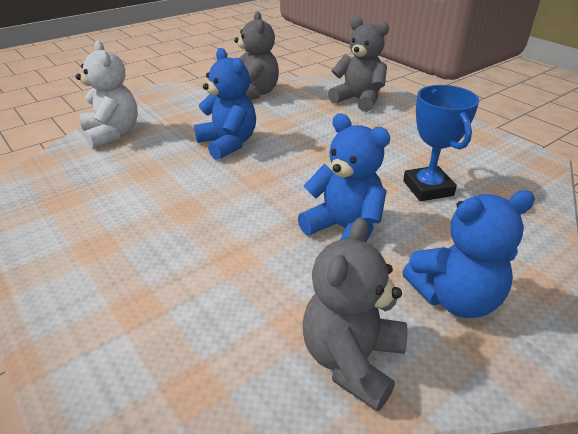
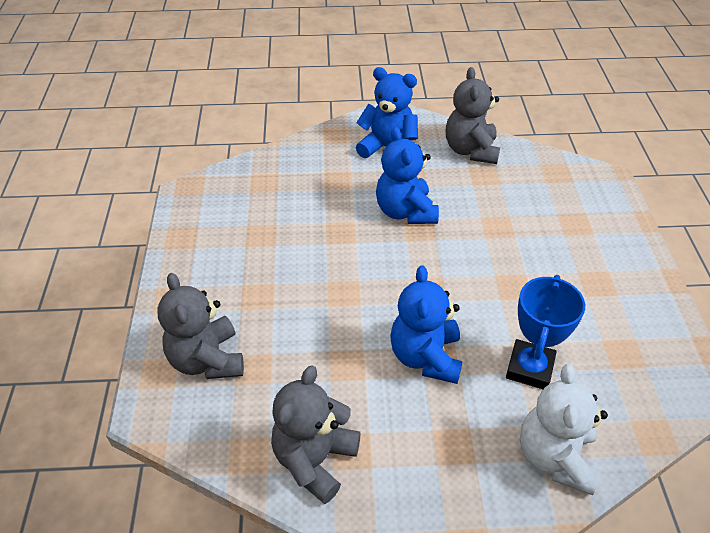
camera: 145 degrees left, 10 degrees up
(351, 360) = (471, 150): grey teddy bear -> grey teddy bear turned 120 degrees clockwise
(428, 188) = (306, 212): blue trophy -> blue trophy (529, 368)

